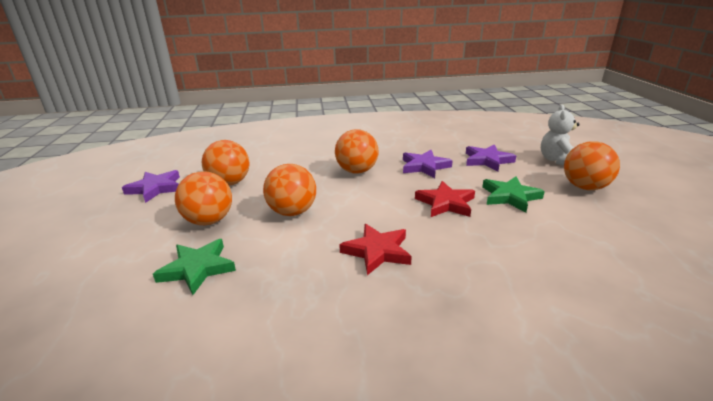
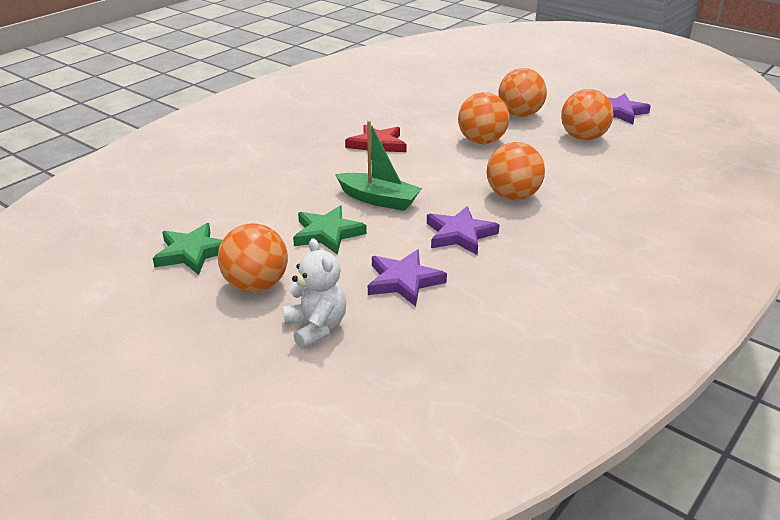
camera: 135 degrees right, 5 degrees up
(197, 268) = (461, 99): green star -> green star (192, 253)
(445, 203) = (378, 199): red star -> green boat

